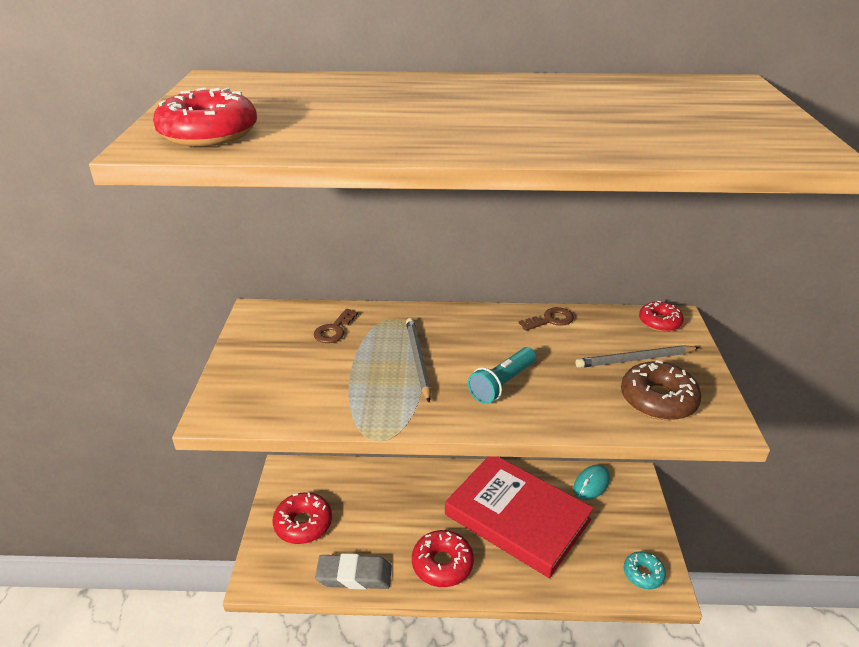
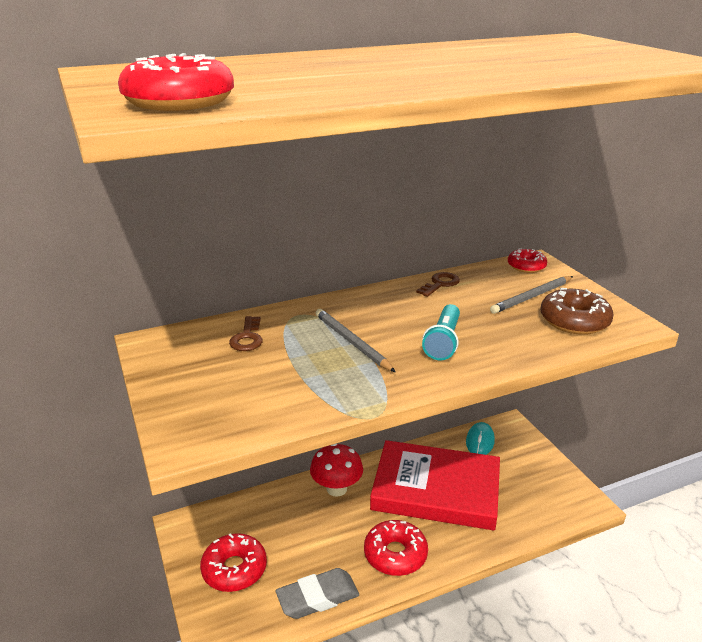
camera: 25 degrees left, 5 degrees down
(427, 483) = (336, 488): none -> red mushroom
(643, 574) = (564, 498): turquoise donut -> none

